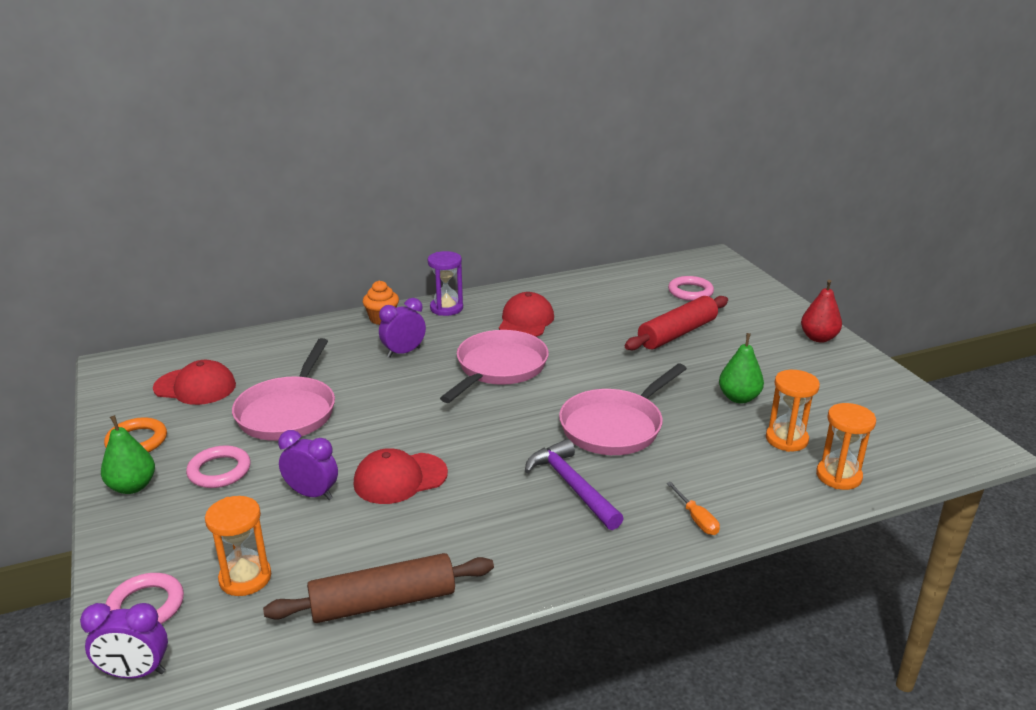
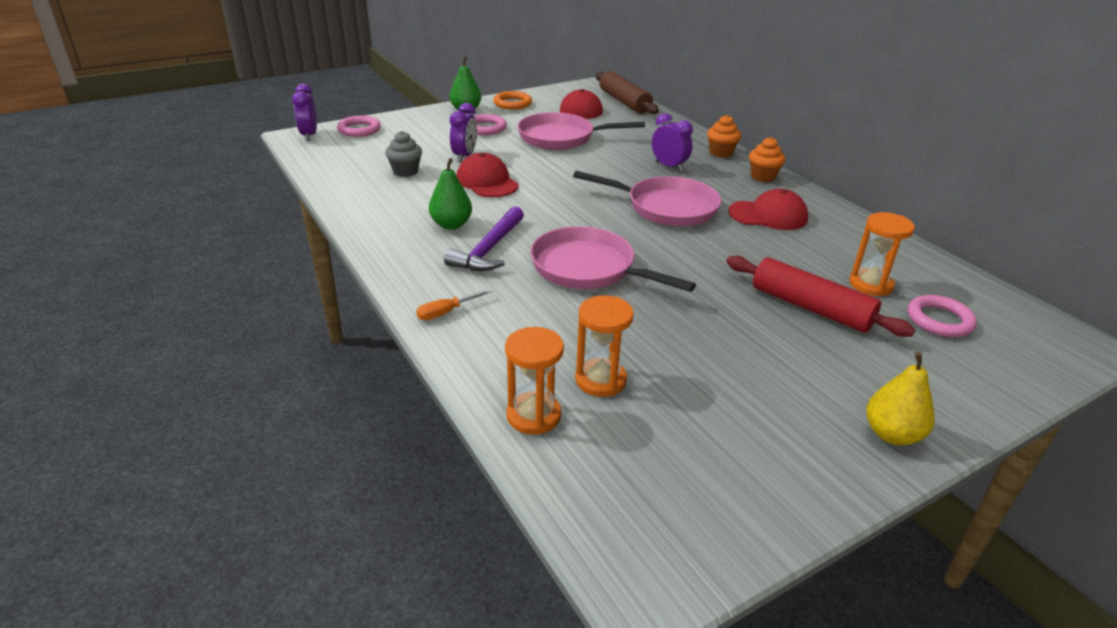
camera: 80 degrees right, 5 degrees up
(245, 578) = (380, 149): orange hourglass -> orange hourglass (870, 284)
(341, 550) = (405, 171): none -> grey cupcake
(383, 602) = (353, 189): brown rolling pin -> brown rolling pin (624, 102)
(446, 308) = (763, 177): purple hourglass -> orange cupcake
(572, 486) = (488, 249): purple hammer -> purple hammer turned 150 degrees clockwise
(739, 398) = (679, 349): green pear -> green pear (451, 225)
(818, 338) = (891, 434): red pear -> yellow pear

